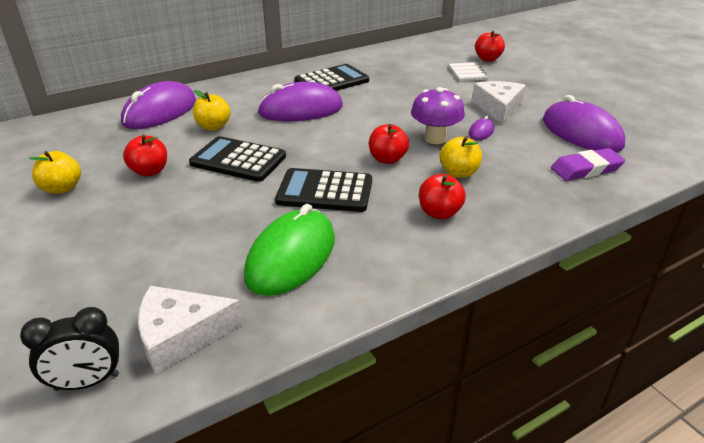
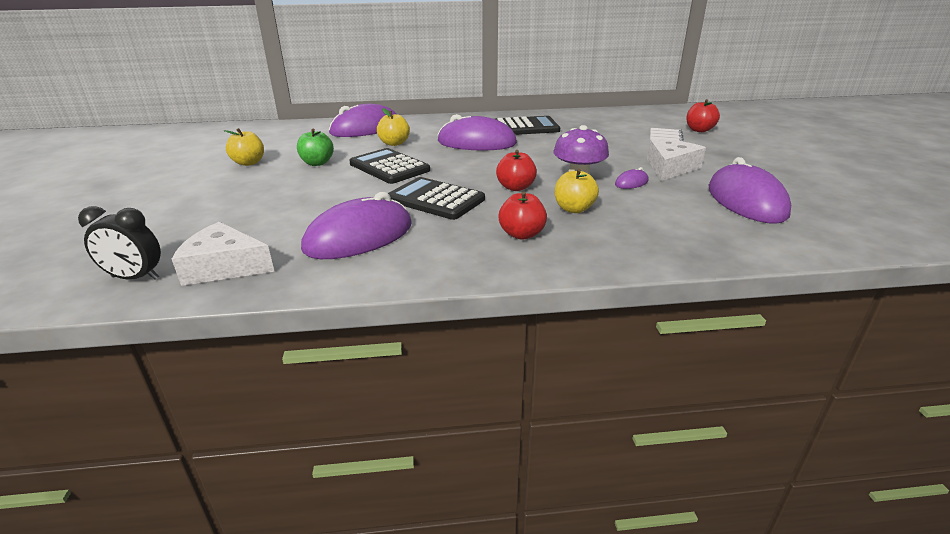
camera: 25 degrees right, 5 degrees down
(149, 171) = (317, 163): red apple -> green apple
(291, 257) = (359, 237): green mouse -> purple mouse
(586, 169) = (719, 231): purple eraser -> none

